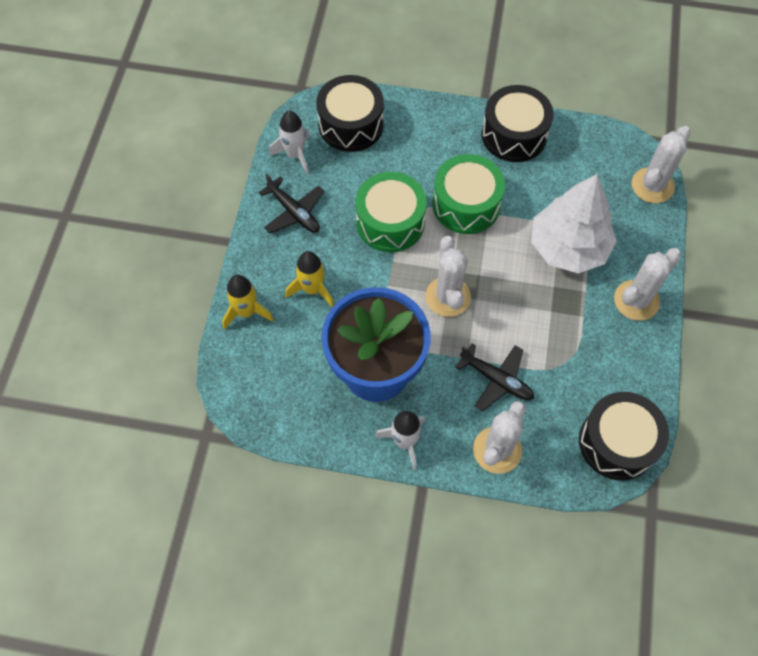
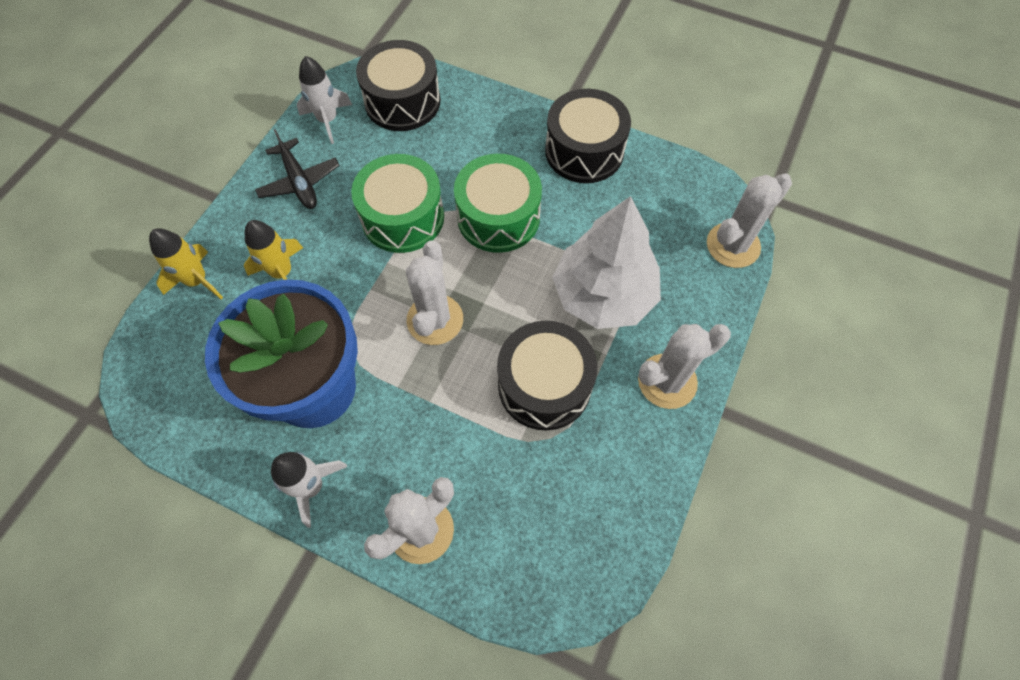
camera: 15 degrees right, 0 degrees up
(496, 379) = (455, 437): black plane -> none
(617, 442) = (580, 563): black drum -> black drum (544, 385)

